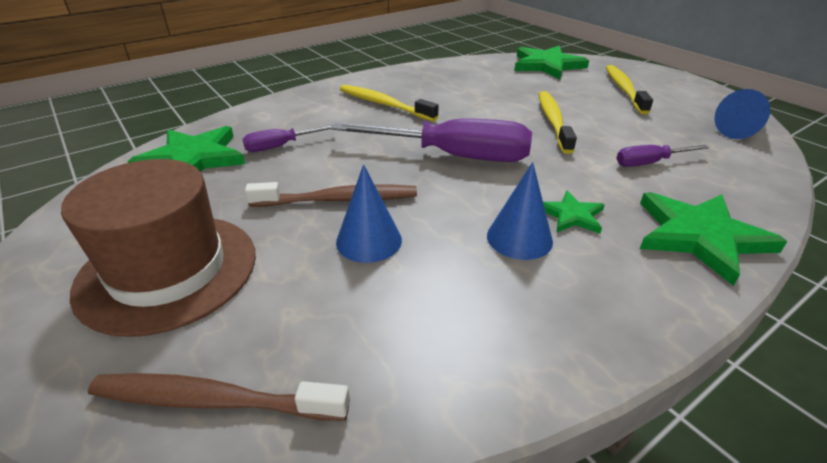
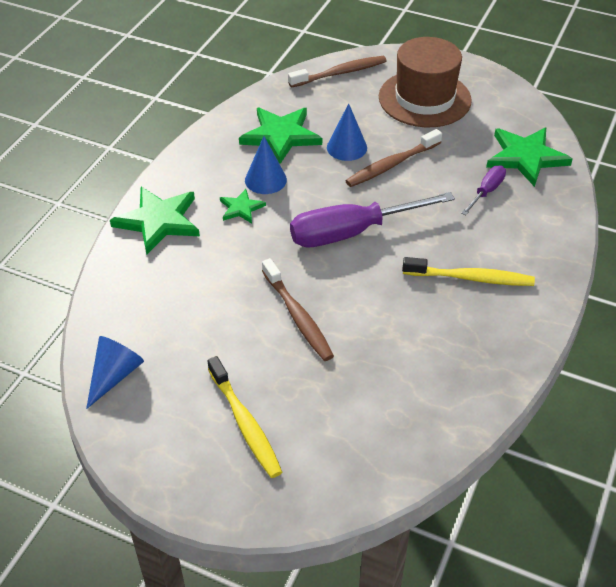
camera: 150 degrees right, 10 degrees up
(547, 65) = (363, 458): green star -> green star (281, 136)
(553, 121) = (298, 316): yellow toothbrush -> brown toothbrush
(649, 163) = (198, 286): purple screwdriver -> none

